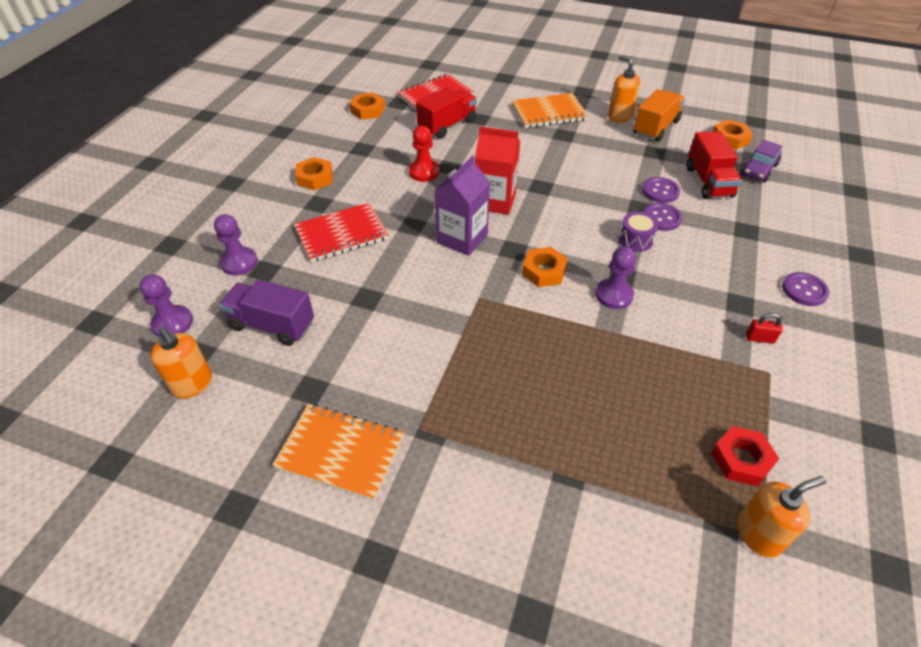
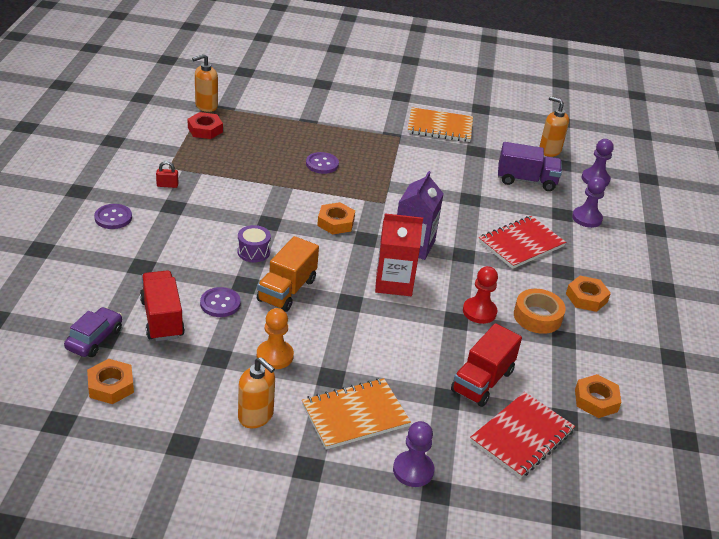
camera: 165 degrees right, 10 degrees down
(373, 165) = (537, 316): none -> orange tape
(608, 150) = (275, 356): none -> orange pawn
(614, 295) = (277, 208): purple pawn -> purple pawn (413, 470)
(655, 128) = (208, 398): orange truck -> orange truck (287, 290)
(661, 218) = (225, 274): purple button -> purple button (322, 164)

